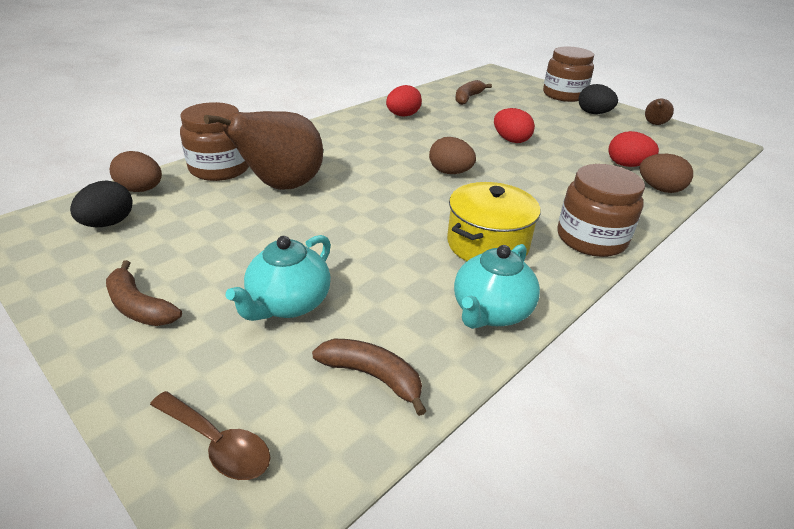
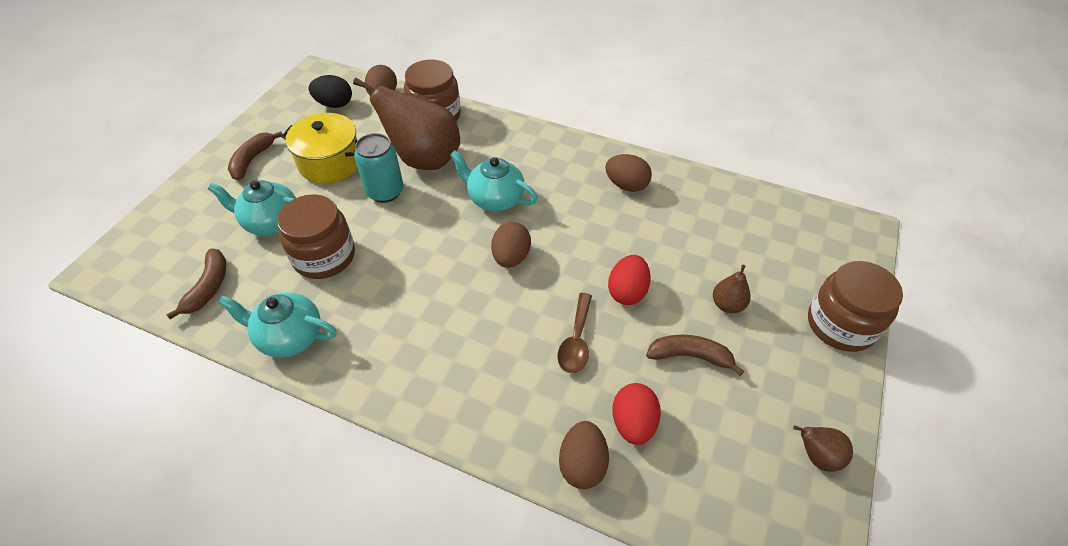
camera: 70 degrees right, 15 degrees up
(217, 443) = (150, 240): brown spoon -> brown spoon (576, 340)
(309, 216) = (385, 191): none -> turquoise can
(373, 164) = (495, 199): none -> turquoise teapot
(403, 115) = (626, 185): red egg -> brown egg
(468, 98) = (730, 225): brown banana -> brown banana (690, 356)
(487, 244) = (387, 315): yellow pot -> yellow pot (330, 163)
(537, 116) = (727, 305): none -> brown pear
(591, 238) = (429, 397): brown jar -> brown jar (324, 256)
(593, 113) = (794, 370): black egg -> none

